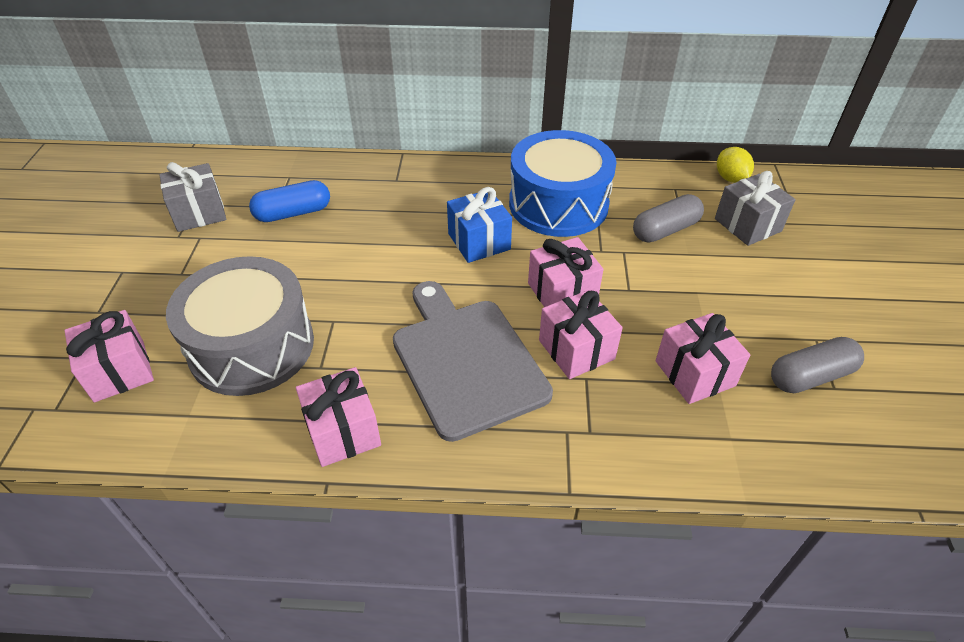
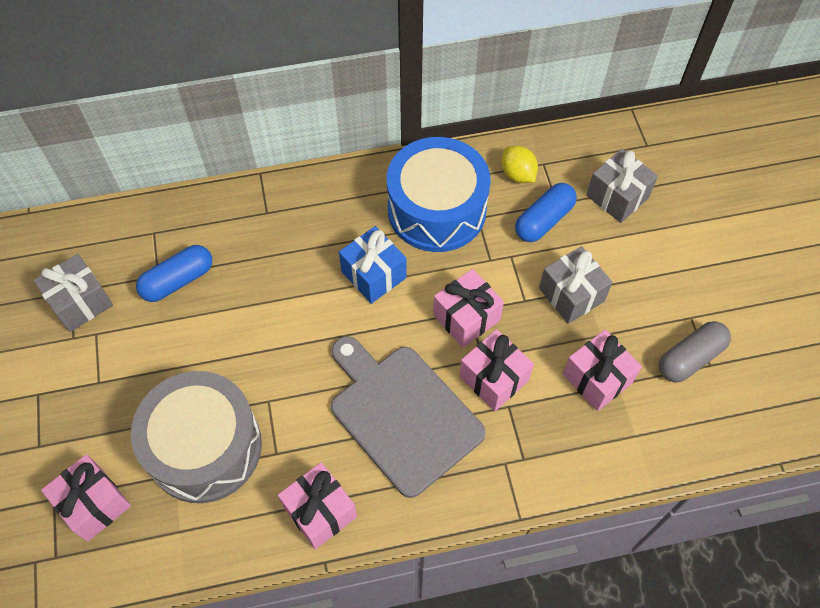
camera: 15 degrees left, 15 degrees up
(665, 230) = (543, 220): grey capsule -> blue capsule
(681, 294) = (571, 294): none -> grey gift
(730, 178) = (593, 138): yellow lemon -> yellow lemon (517, 174)

